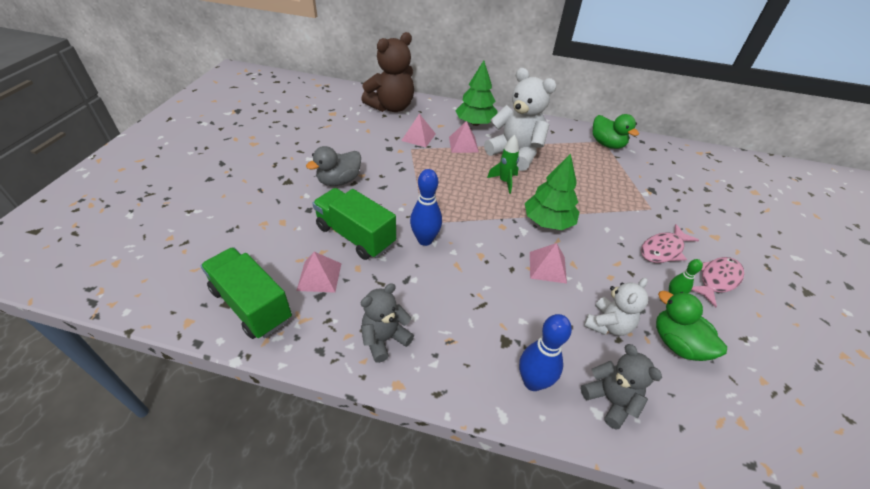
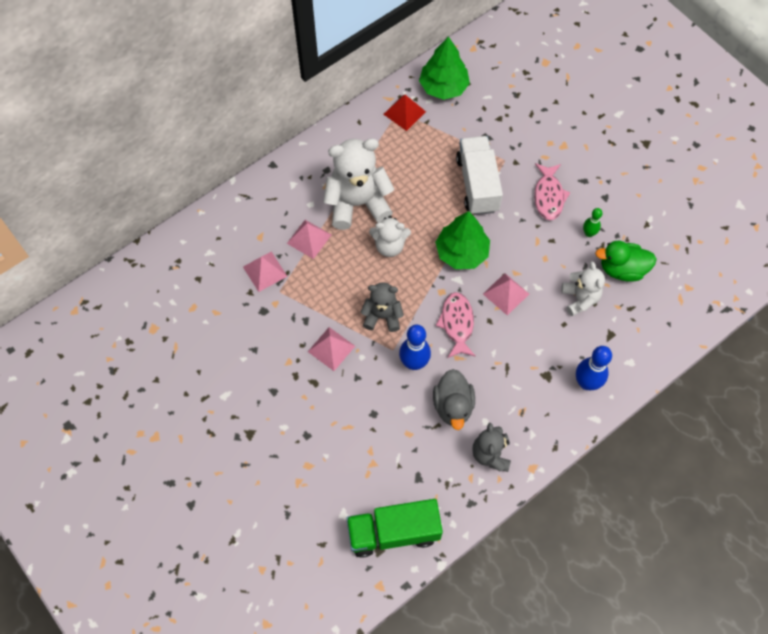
camera: 50 degrees left, 20 degrees up
(319, 276) = (397, 468): pink pyramid -> pink pyramid (331, 348)
(339, 181) = (283, 387): grey duck -> grey duck (453, 406)
(355, 236) = (370, 414): green truck -> none
(391, 107) = (188, 261): brown teddy bear -> none
(475, 123) = (282, 201): green tree -> green tree (443, 87)
(504, 182) = (389, 246): green rocket -> white teddy bear
(607, 144) = (404, 113): green duck -> red pyramid
(610, 400) = (628, 347): grey teddy bear -> grey teddy bear (382, 316)
(611, 203) = (477, 184): none -> white truck
(717, 280) = (597, 189): pink fish -> pink fish (457, 323)

